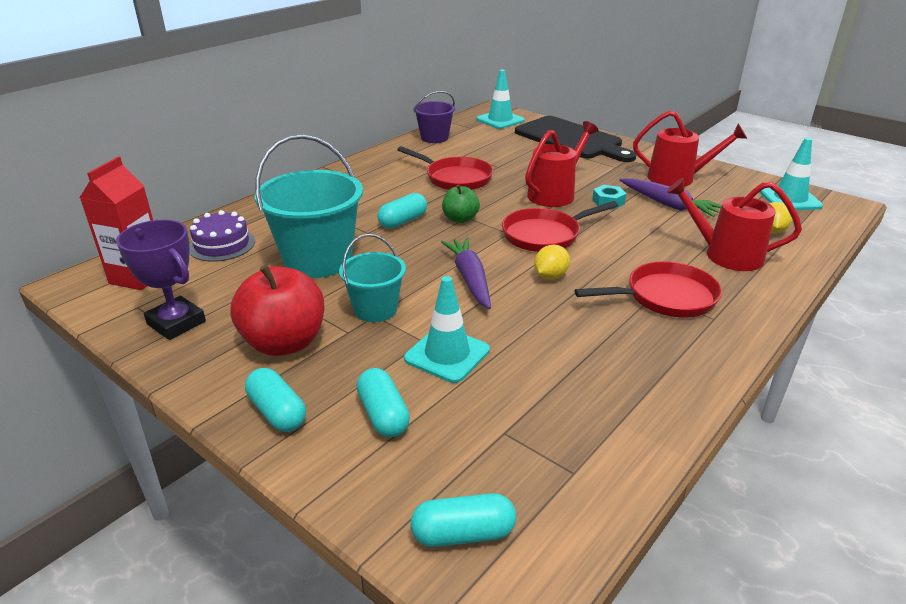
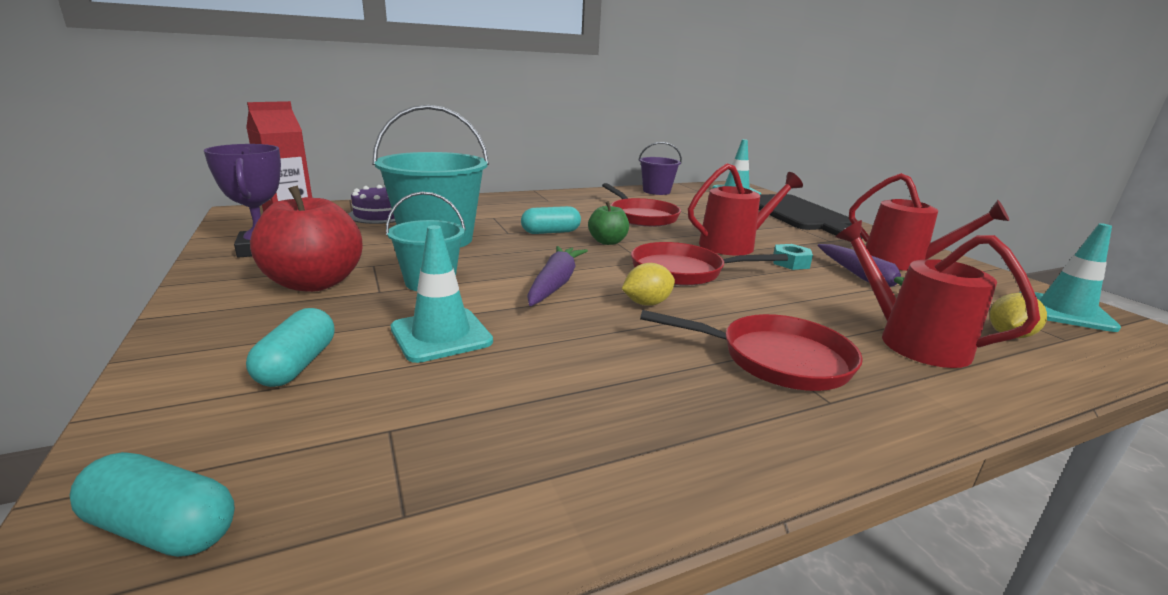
camera: 25 degrees right, 10 degrees down
(277, 412) = (216, 330): turquoise capsule -> none

